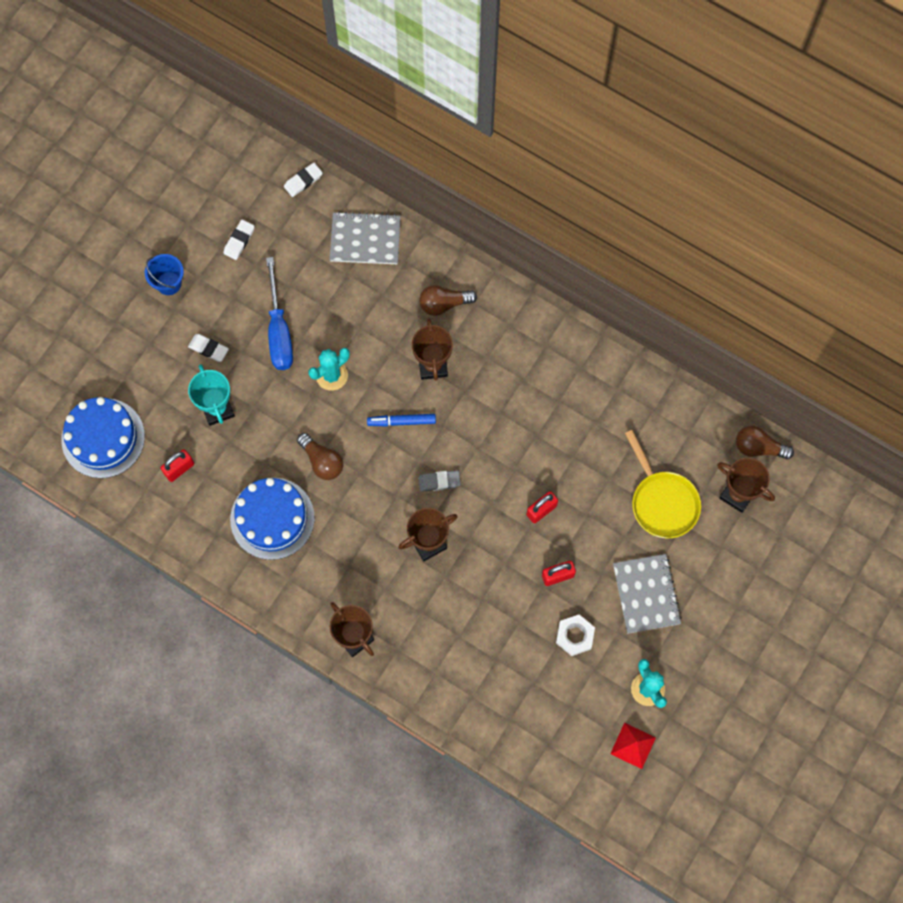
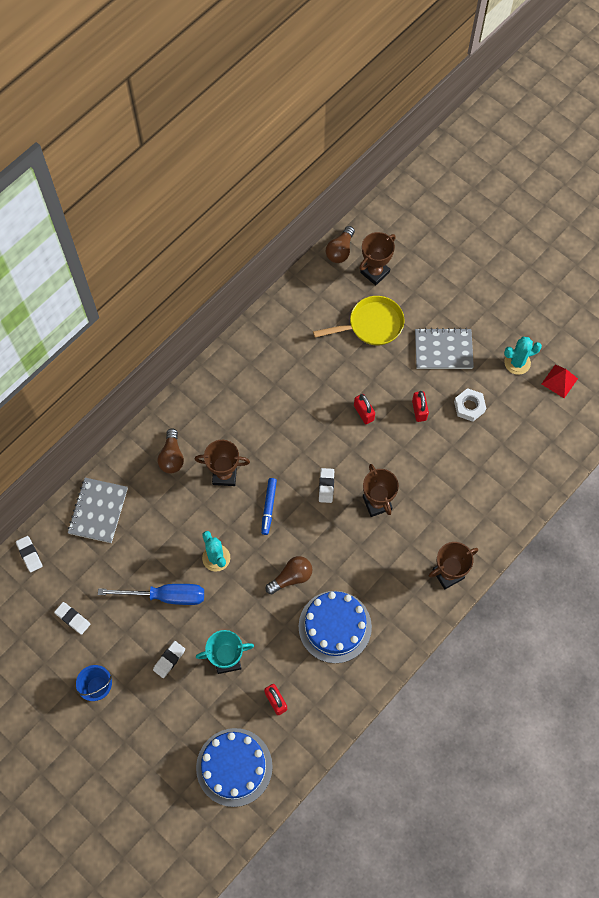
camera: 80 degrees left, 5 degrees down
(439, 482) = (326, 486): grey eraser -> white eraser

